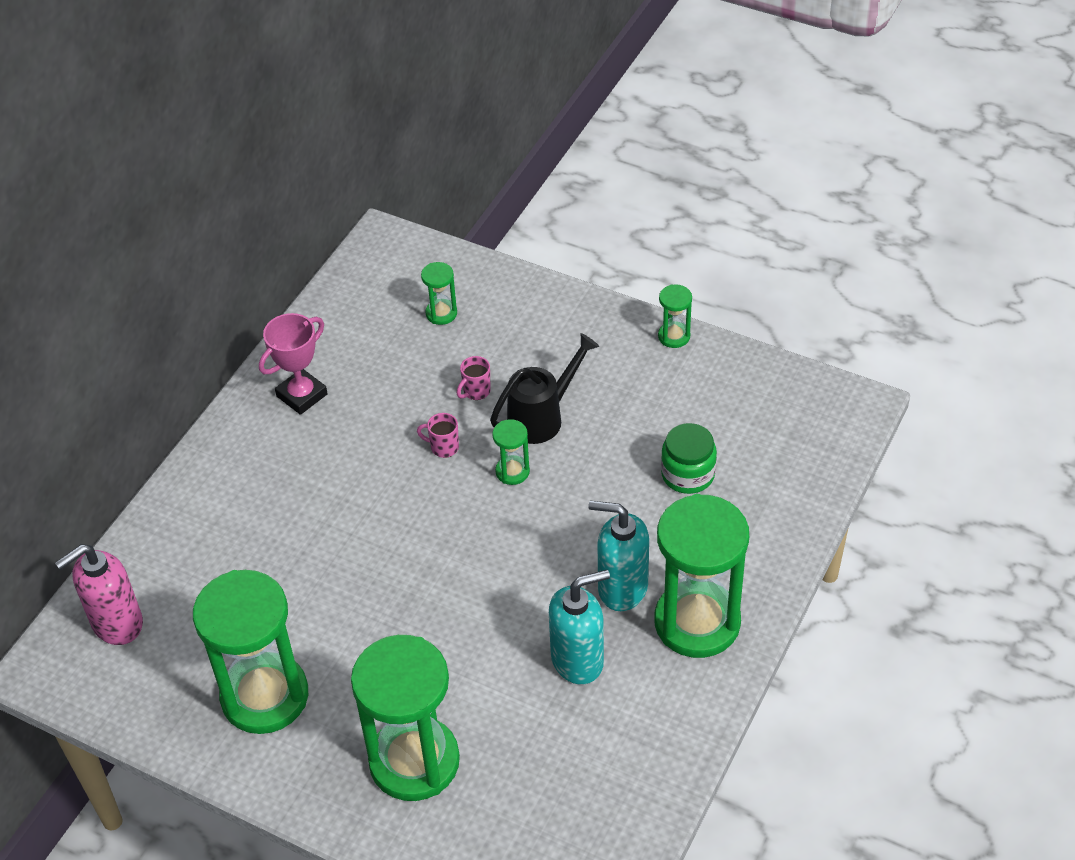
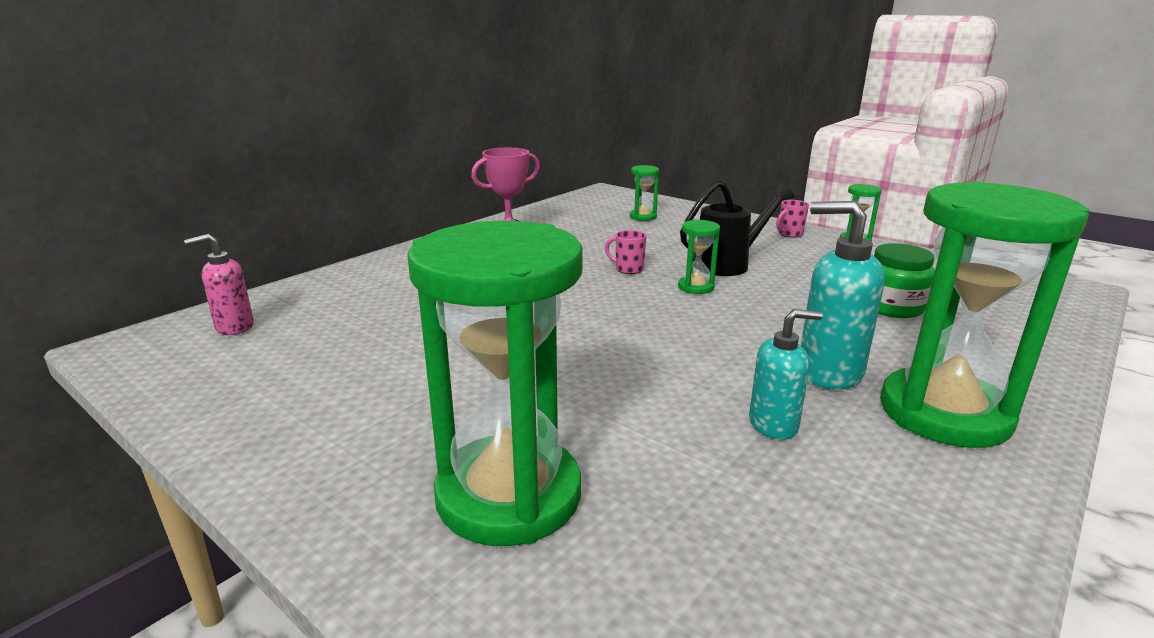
camera: 10 degrees right, 25 degrees down
(116, 623) = (234, 327): pink soap dispenser -> pink soap dispenser, size x0.64
(265, 696) = (344, 400): green hourglass -> none
(476, 391) = (666, 248): pink mug -> pink mug (789, 234)
(578, 660) = (773, 425): turquoise soap dispenser -> turquoise soap dispenser, size x0.64

